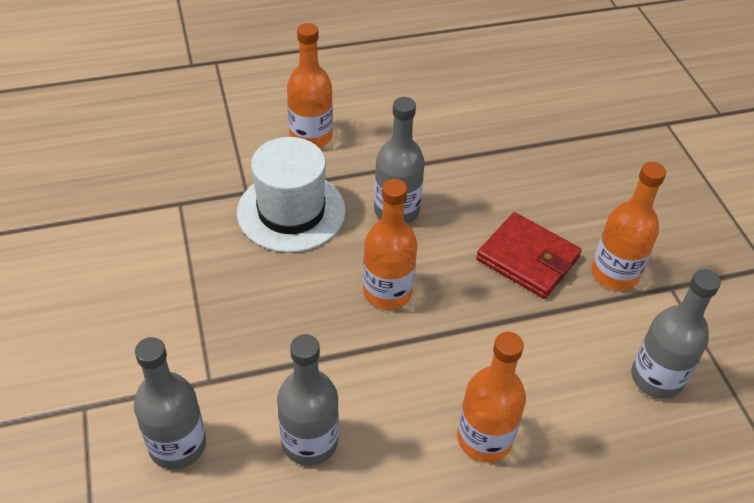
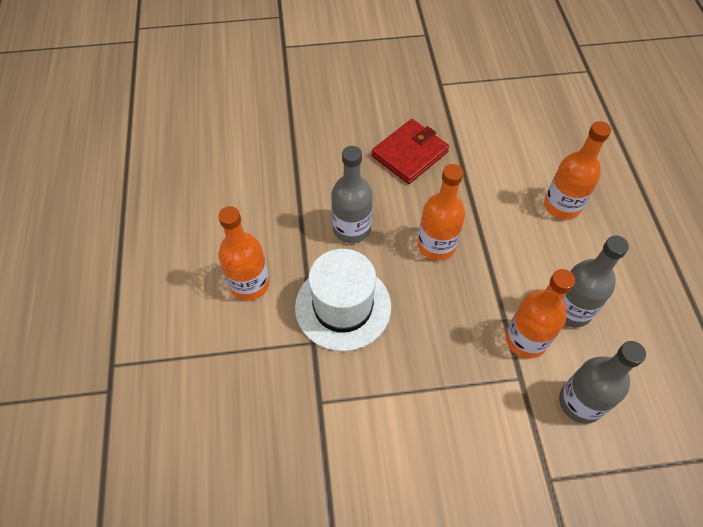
camera: 80 degrees left, 10 degrees up
(614, 274) = (427, 109): orange bottle -> orange bottle (526, 340)
(656, 378) = (512, 109): grey bottle -> none

